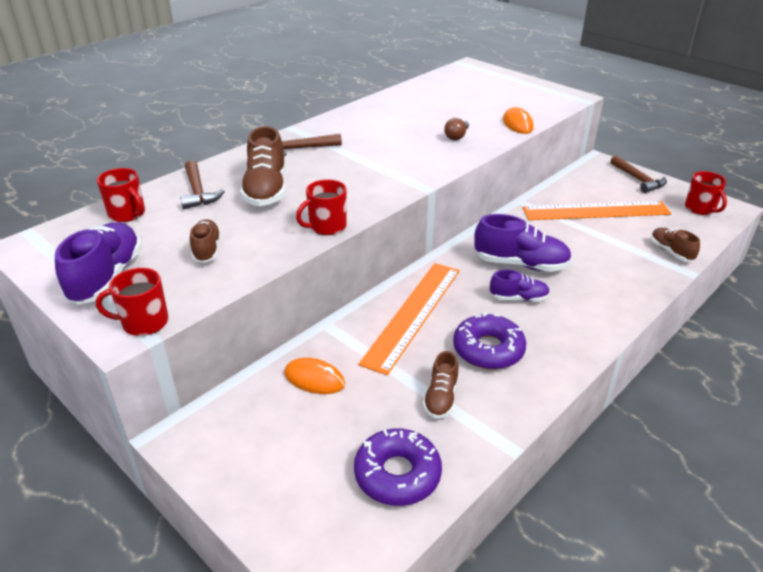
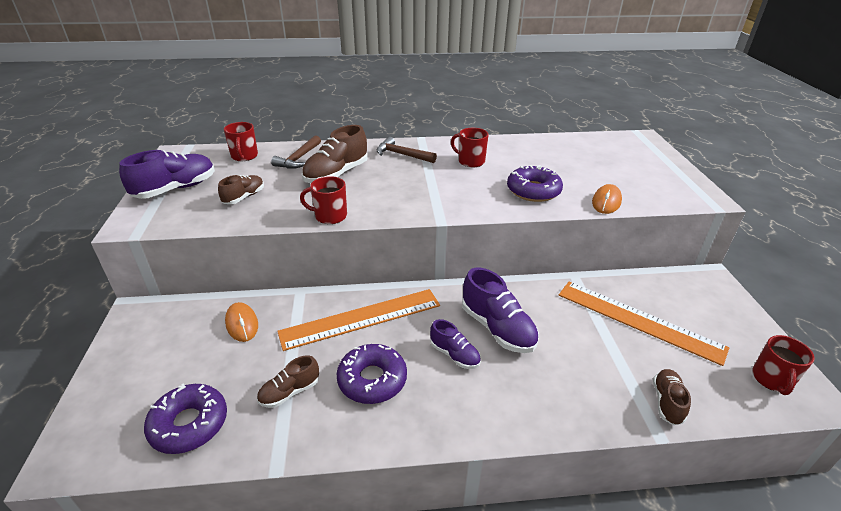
camera: 40 degrees right, 0 degrees up
(144, 323) = (147, 224): red mug -> red mug (470, 161)
(457, 136) = (533, 191): brown light bulb -> purple donut
(638, 179) = (733, 314): brown hammer -> none

